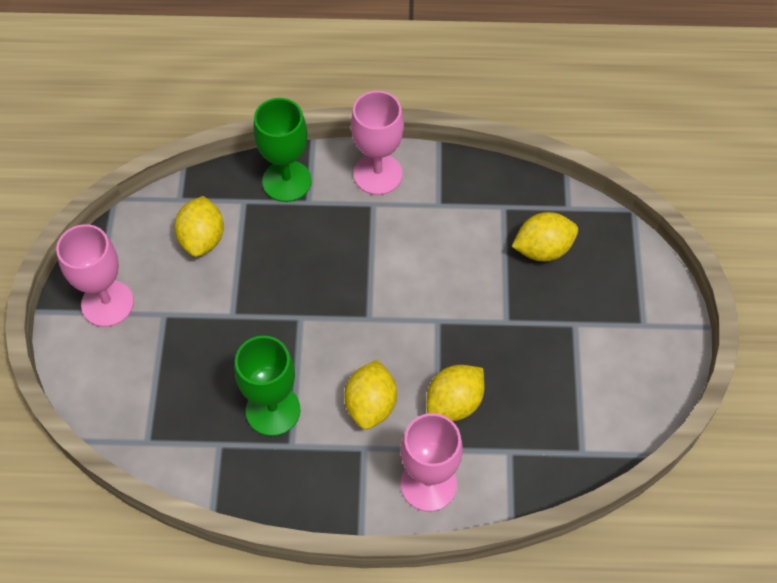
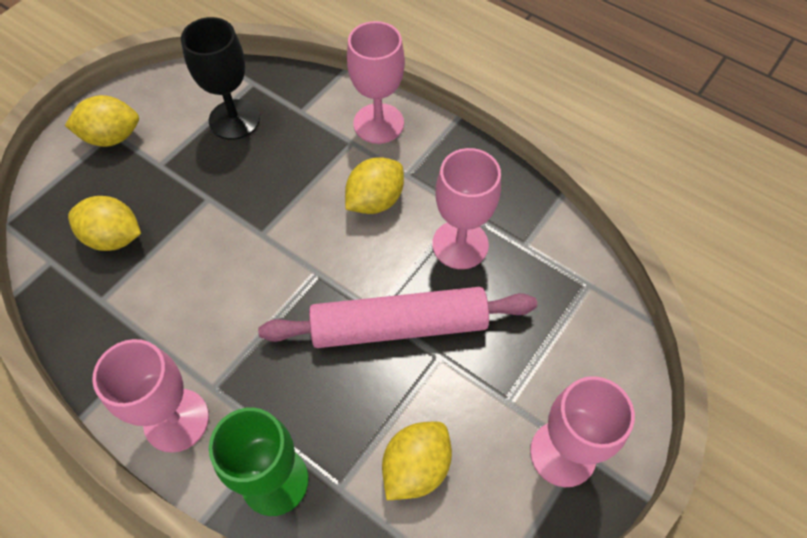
camera: 145 degrees left, 0 degrees up
(273, 410) = (460, 244): green goblet -> pink goblet
(276, 317) = (399, 326): none -> pink rolling pin
(454, 403) = (309, 164): yellow lemon -> yellow lemon (112, 137)
(558, 403) = (234, 119): none -> black goblet

